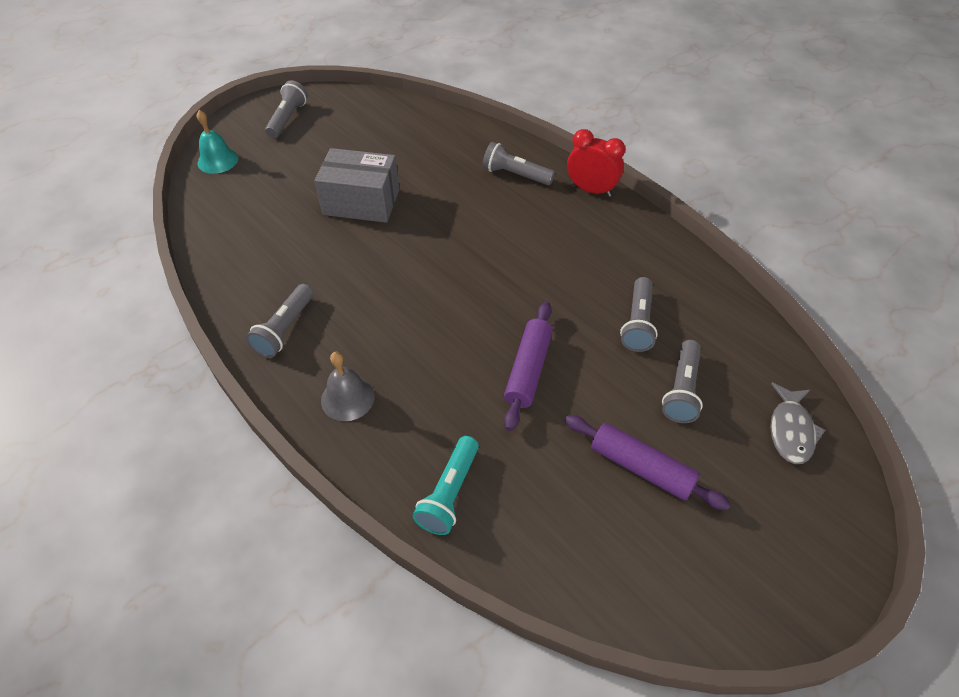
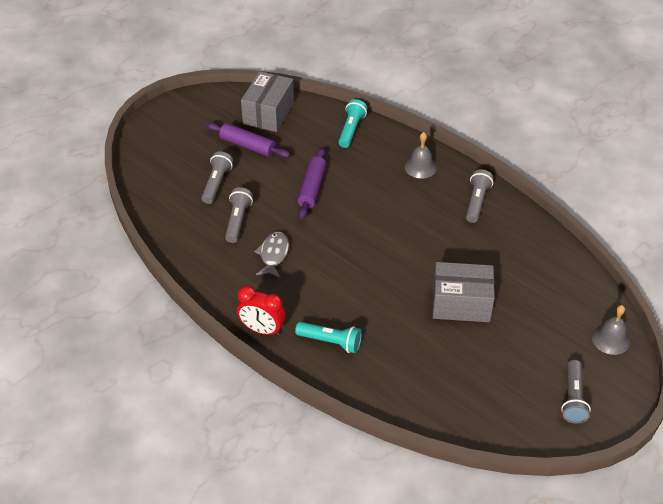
camera: 175 degrees right, 5 degrees down
(218, 160) = (610, 339): turquoise bell -> grey bell
(515, 175) = (330, 342): grey flashlight -> turquoise flashlight
(609, 553) = (268, 113): none -> grey box
(790, 430) = (157, 167): grey fish -> grey fish (273, 255)

